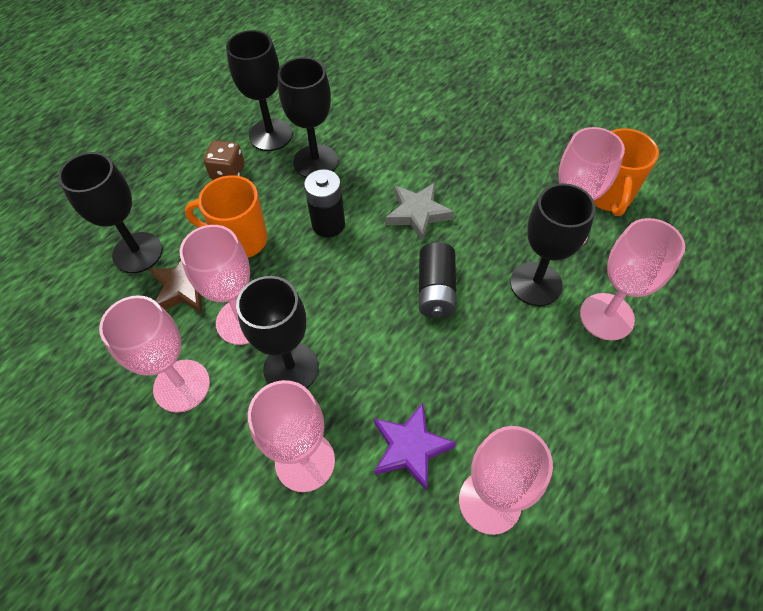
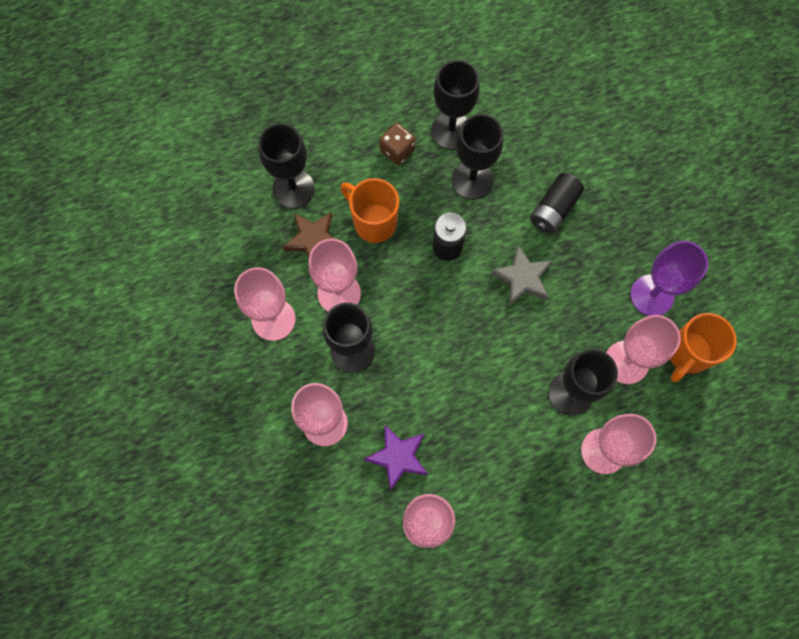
camera: 30 degrees right, 15 degrees up
(436, 290) = (492, 352): black battery -> black battery (554, 209)
(540, 169) = (652, 295): none -> purple goblet

